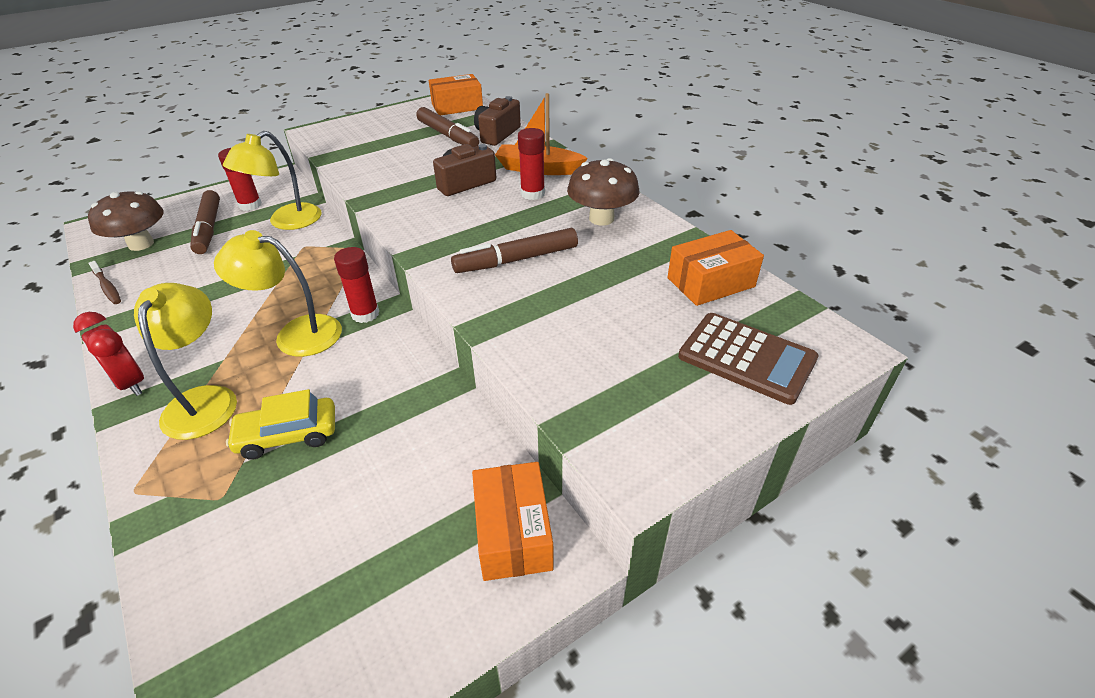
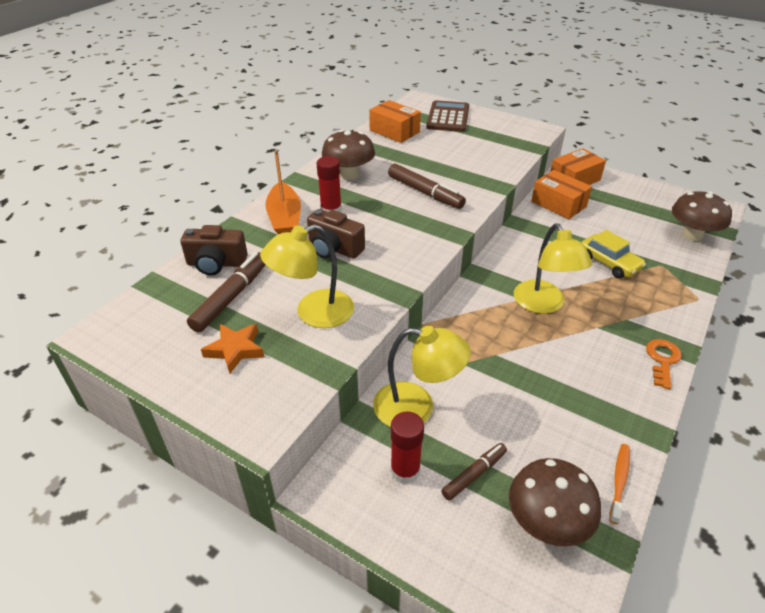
camera: 115 degrees left, 0 degrees up
(107, 287) = (619, 481): brown toothbrush -> orange toothbrush
(130, 383) = (662, 360): red clock -> orange key
(205, 400) = (630, 312): yellow lamp -> yellow lamp (313, 313)
(209, 229) = (474, 474): brown marker -> brown marker, size x0.62
(219, 612) = (692, 235): none -> brown mushroom
(365, 314) = (495, 281): red glue stick -> none
(390, 131) = (235, 350): none -> orange star
(457, 106) = (136, 323): orange box -> orange box (558, 204)

